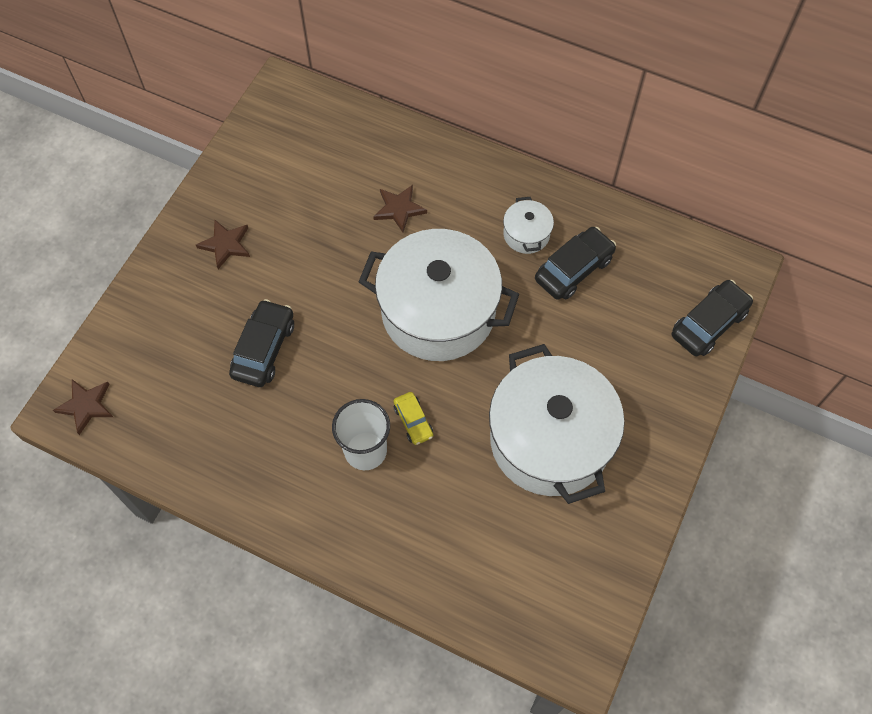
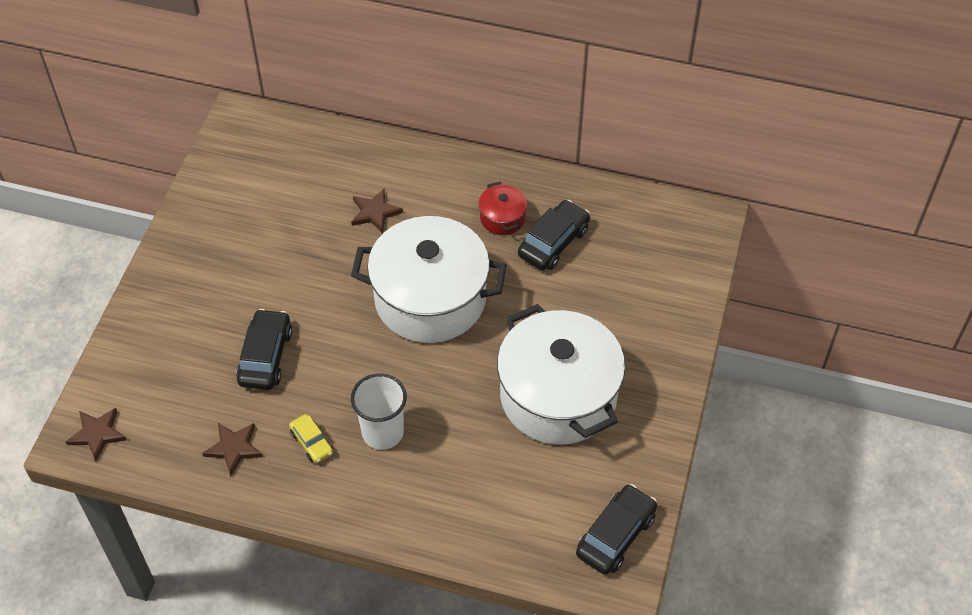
camera: 10 degrees left, 10 degrees down
(225, 245) = (209, 268): brown star -> brown star (234, 448)
(413, 421) = (424, 399): yellow car -> yellow car (312, 442)
(526, 234) = (502, 218): white pot -> red pot
(708, 323) = (689, 272): black car -> black car (615, 535)

